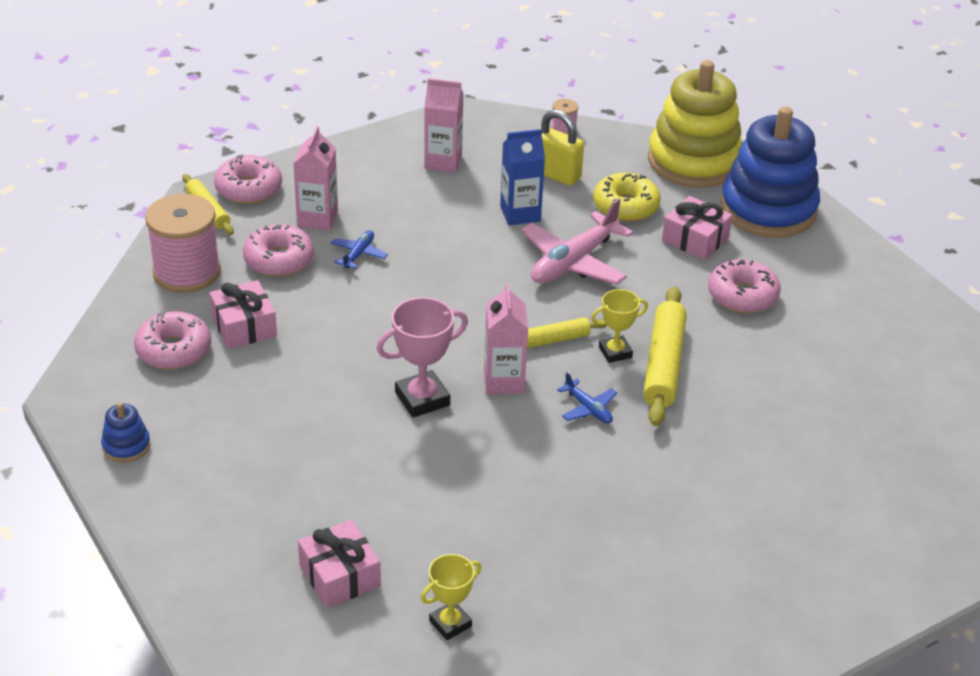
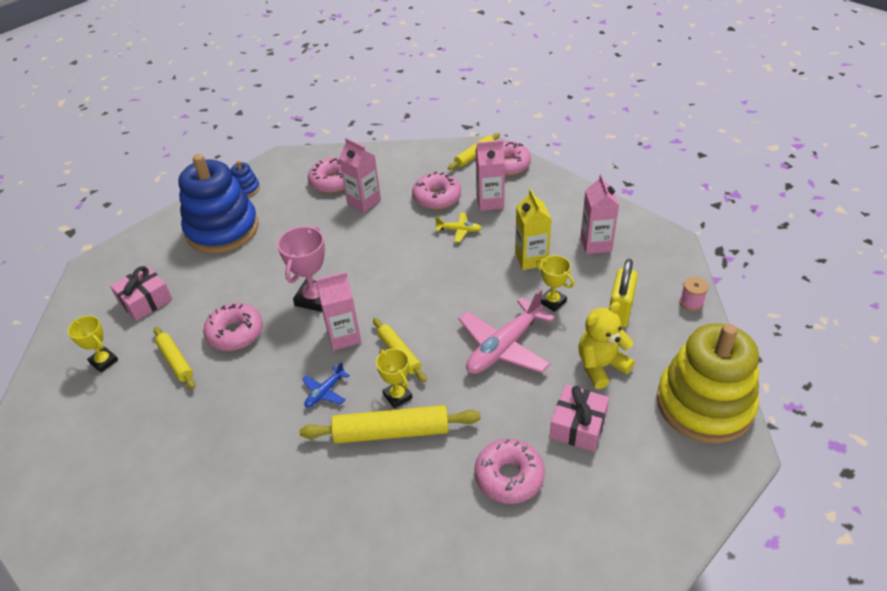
camera: 80 degrees right, 5 degrees up
(187, 272) = (408, 165): pink spool -> none
(244, 326) = (364, 202): pink gift -> pink carton
(358, 254) = (459, 230): blue plane -> yellow plane
(422, 399) = (314, 298): pink trophy -> pink trophy turned 60 degrees clockwise
(443, 211) = (531, 259): none -> yellow carton
(453, 480) = (235, 333): none -> pink donut
(482, 543) = (176, 361): none -> yellow rolling pin
(520, 213) = (552, 302): blue carton -> yellow trophy
(573, 262) = (503, 347): pink plane -> pink plane turned 75 degrees counterclockwise
(625, 206) = (601, 366): yellow donut -> yellow teddy bear
(768, 209) = (660, 479): blue stacking toy -> blue stacking toy (222, 229)

